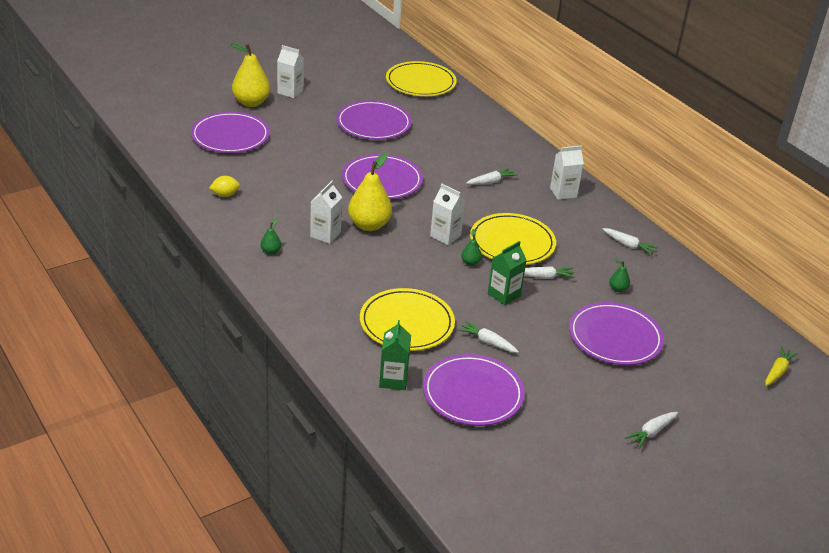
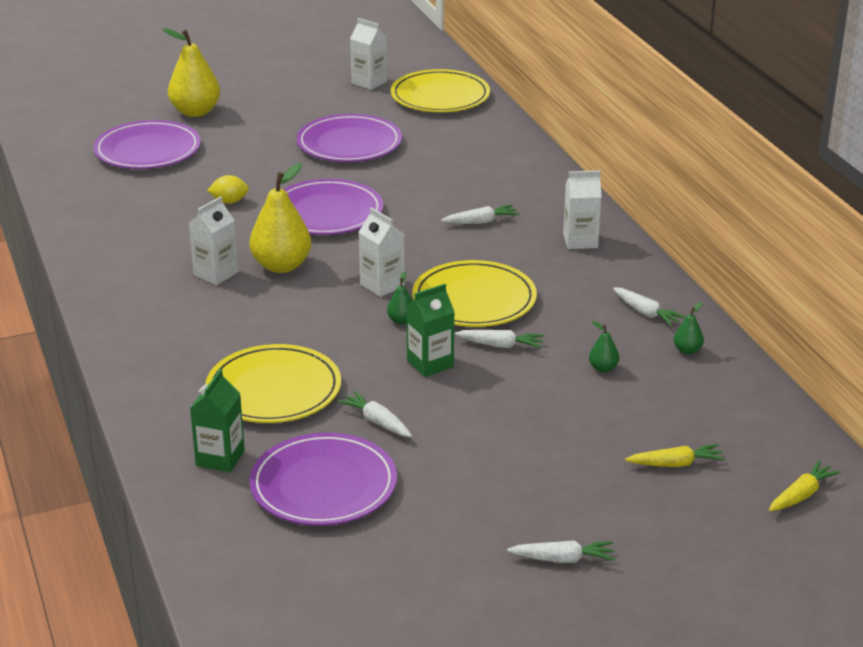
camera: 15 degrees right, 5 degrees down
(225, 195) = (105, 219): yellow lemon -> yellow lemon (229, 202)
(270, 251) = (132, 289): green pear -> green pear (687, 350)
(290, 92) = (254, 101): white carton -> white carton (369, 82)
(615, 337) = (568, 430): purple plate -> none
(651, 433) = (563, 559): white carrot -> white carrot turned 150 degrees counterclockwise
(692, 356) = (676, 464): none -> yellow carrot

